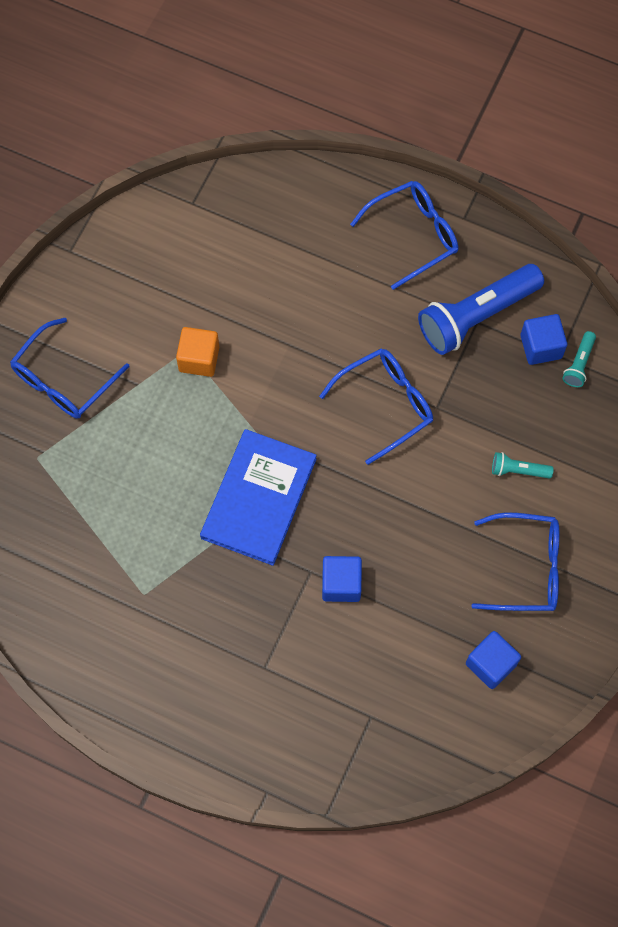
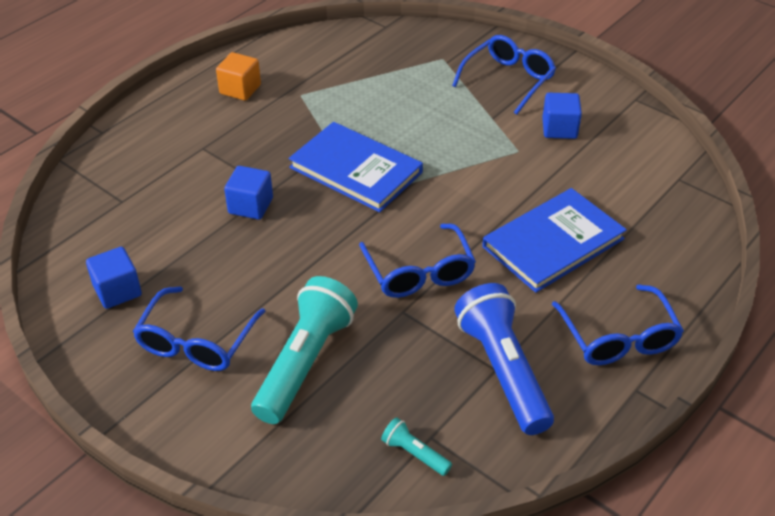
camera: 105 degrees right, 25 degrees down
(63, 380) = (508, 80): blue glasses -> blue glasses turned 75 degrees clockwise
(199, 359) = (507, 157): orange cube -> orange cube (240, 89)
(314, 299) = (553, 243): none -> blue book
(518, 470) = (305, 362): turquoise flashlight -> turquoise flashlight, size x2.26
(541, 346) = (448, 421): blue cube -> blue cube (559, 129)

